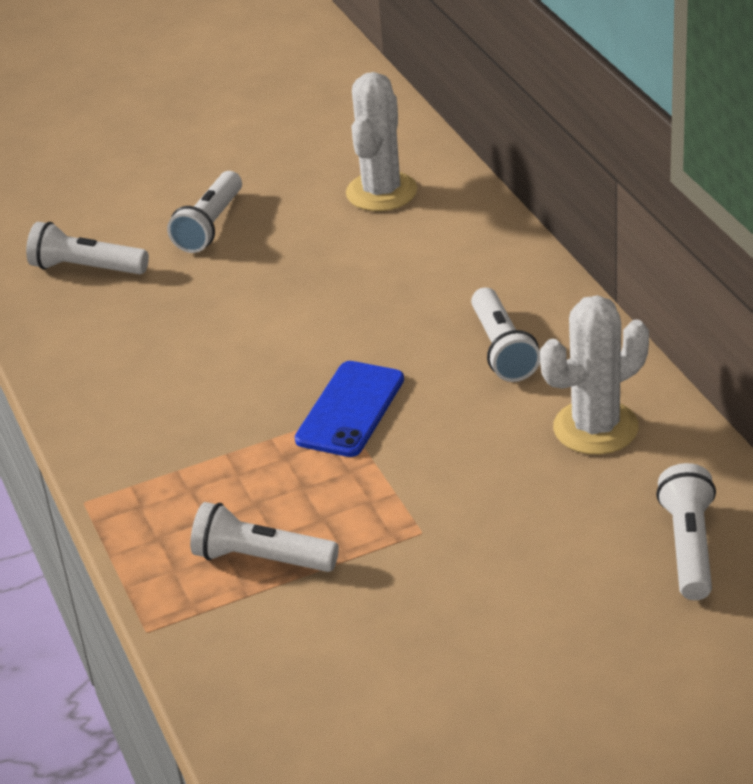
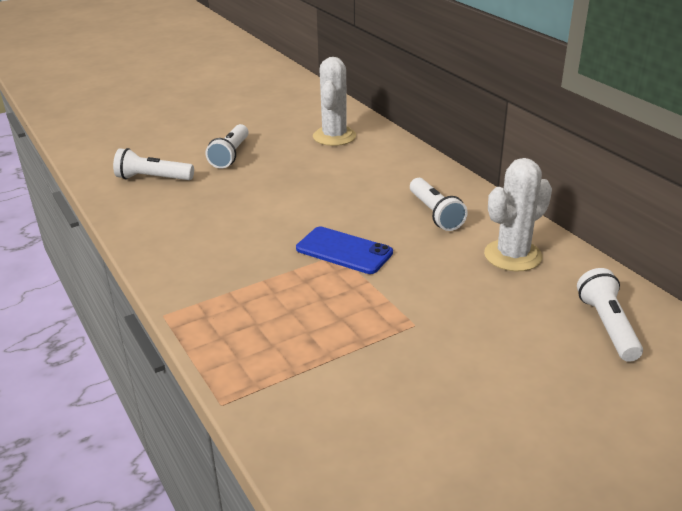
camera: 10 degrees left, 5 degrees down
(261, 559) = (302, 348): white flashlight -> none
(350, 409) = (344, 251): blue phone -> blue phone turned 75 degrees counterclockwise

